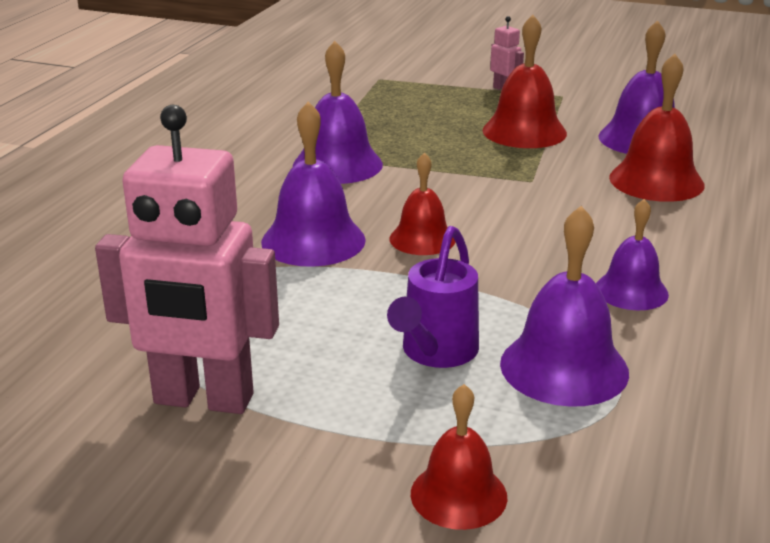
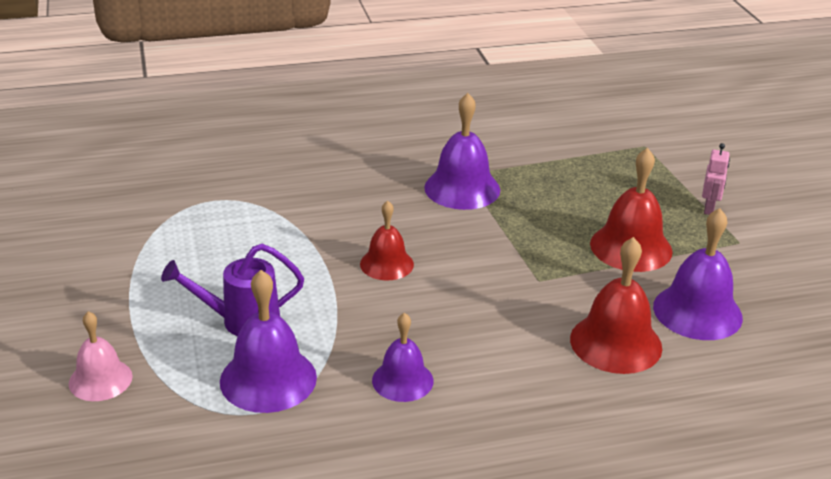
camera: 55 degrees right, 5 degrees up
(203, 400) = (126, 259): pink robot -> none
(313, 240) = (339, 223): purple bell -> none
(458, 495) = (100, 379): red bell -> pink bell

